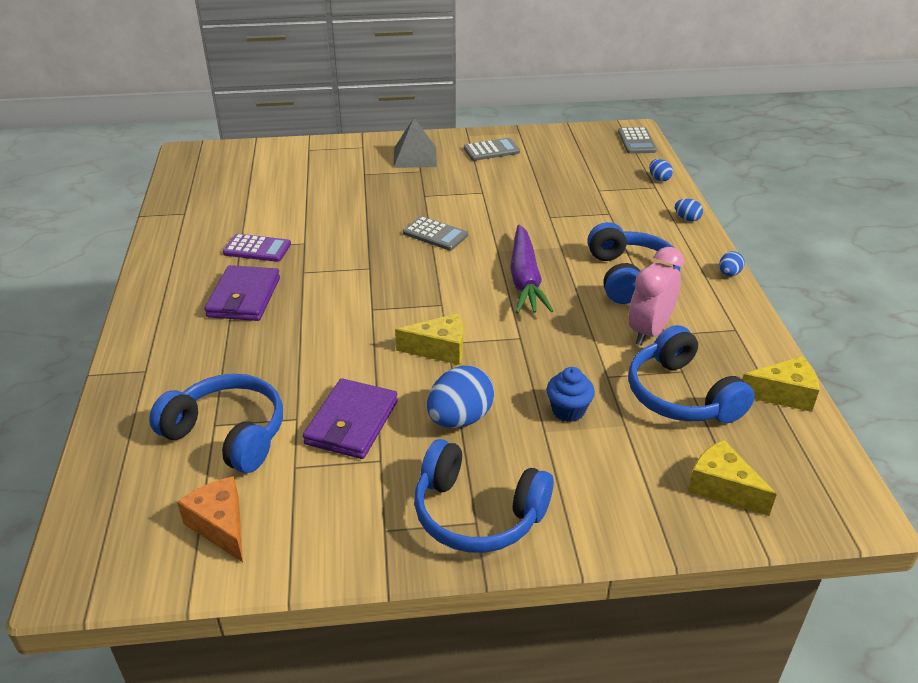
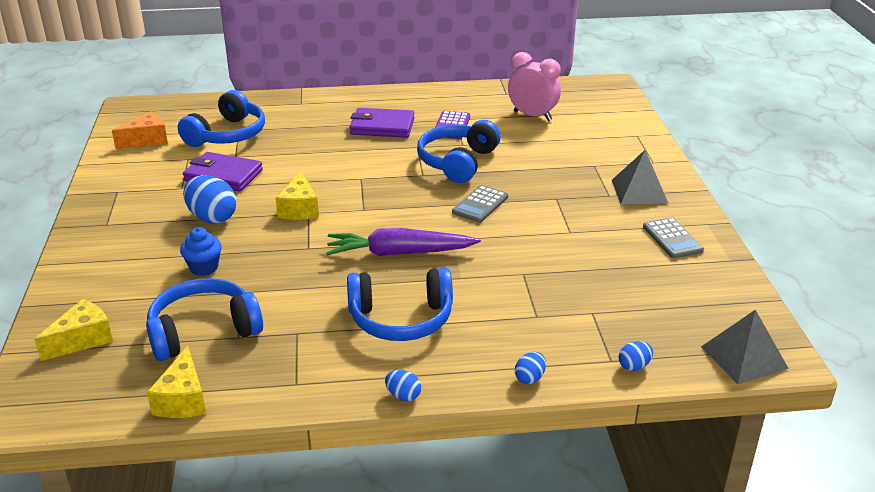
camera: 90 degrees right, 5 degrees down
(477, 513) = (113, 224): blue headphones -> blue headphones (458, 162)
(636, 141) = (744, 357): grey calculator -> grey pyramid
(649, 331) = (303, 322): pink clock -> pink clock (532, 116)

